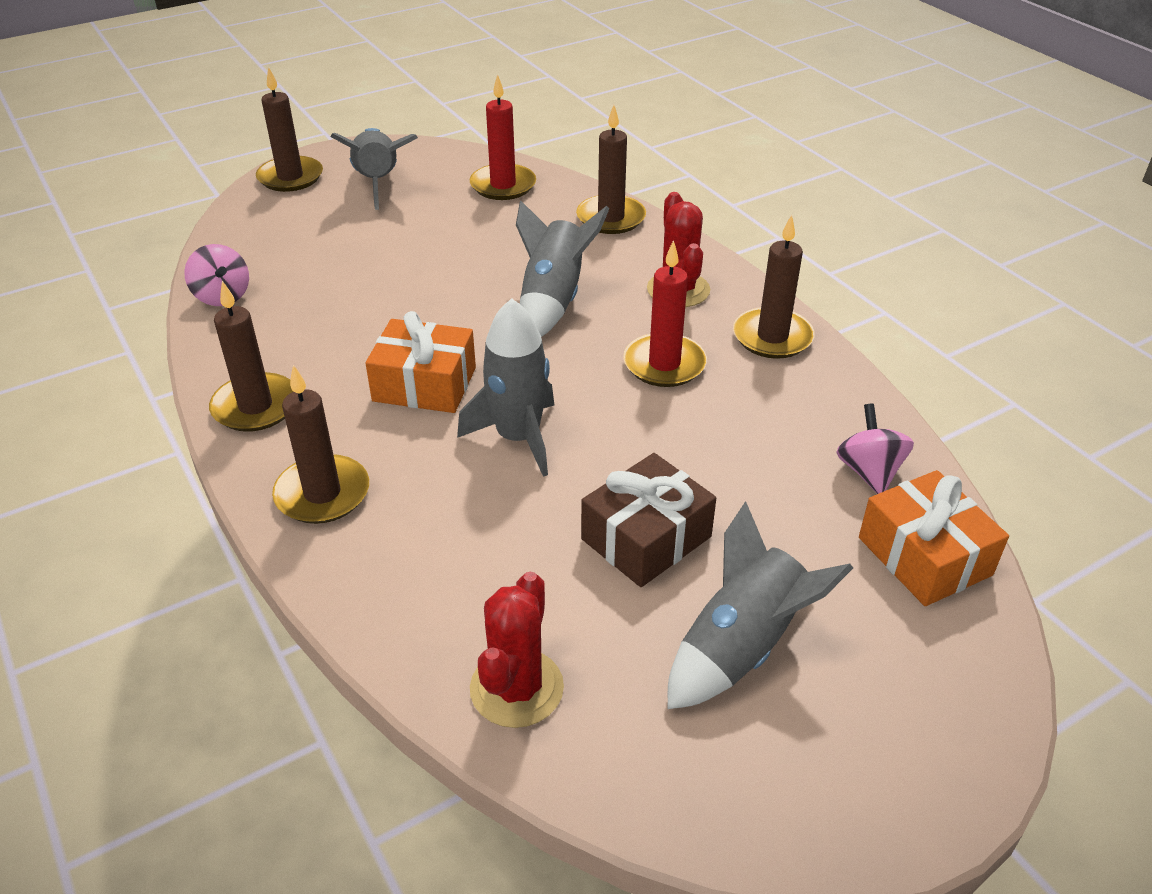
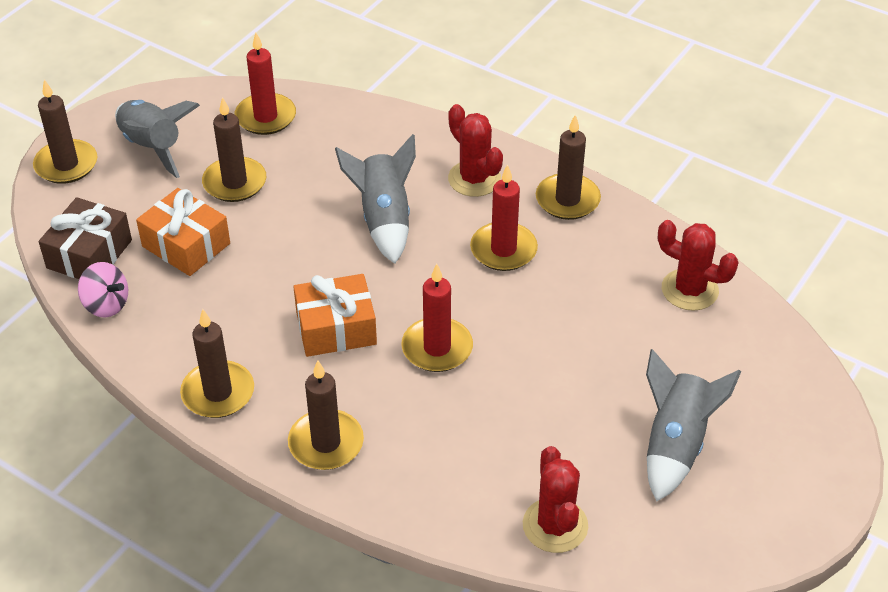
camera: 25 degrees left, 5 degrees up
(518, 438) = (437, 348): grey rocket -> red candle
(611, 218) = (379, 124): brown candle -> brown candle (234, 182)
(646, 538) = (573, 392): brown gift -> brown gift (89, 254)
(869, 472) = (689, 290): pink spinning top -> red cactus
(924, 556) = (753, 340): orange gift -> orange gift (186, 245)

